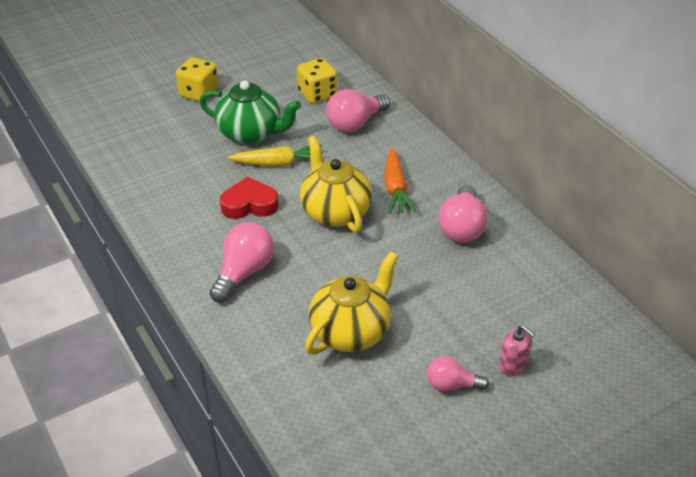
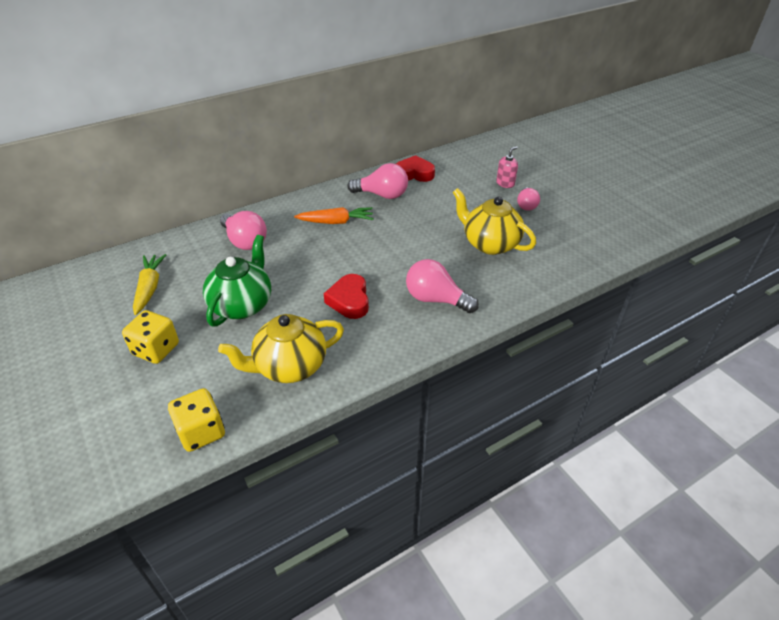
camera: 90 degrees left, 0 degrees up
(278, 163) = (293, 285): yellow carrot -> yellow carrot (149, 288)
(317, 94) = (191, 263): yellow dice -> yellow dice (201, 432)
(335, 211) = (362, 252): yellow teapot -> yellow teapot (289, 366)
(524, 260) = (414, 174): none -> red heart

